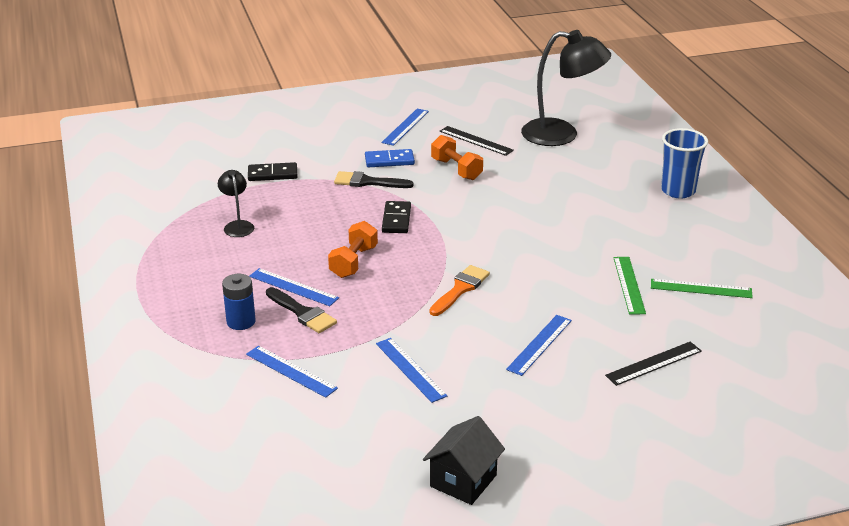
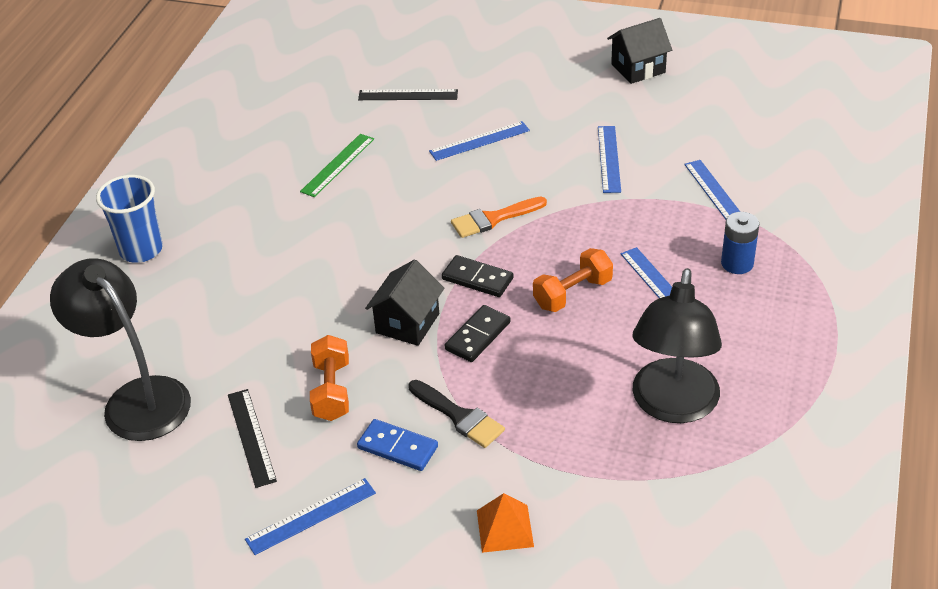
camera: 145 degrees left, 10 degrees up
(237, 225) = (672, 406): black lamp -> black lamp, size x2.08
(272, 174) = (572, 490): black domino -> black domino (477, 279)
(298, 151) = (505, 528): none -> orange pyramid
(302, 313) = (668, 250): black brush -> none
(450, 211) = (407, 323): none -> black house
(701, 288) = (283, 139): green ruler -> none

